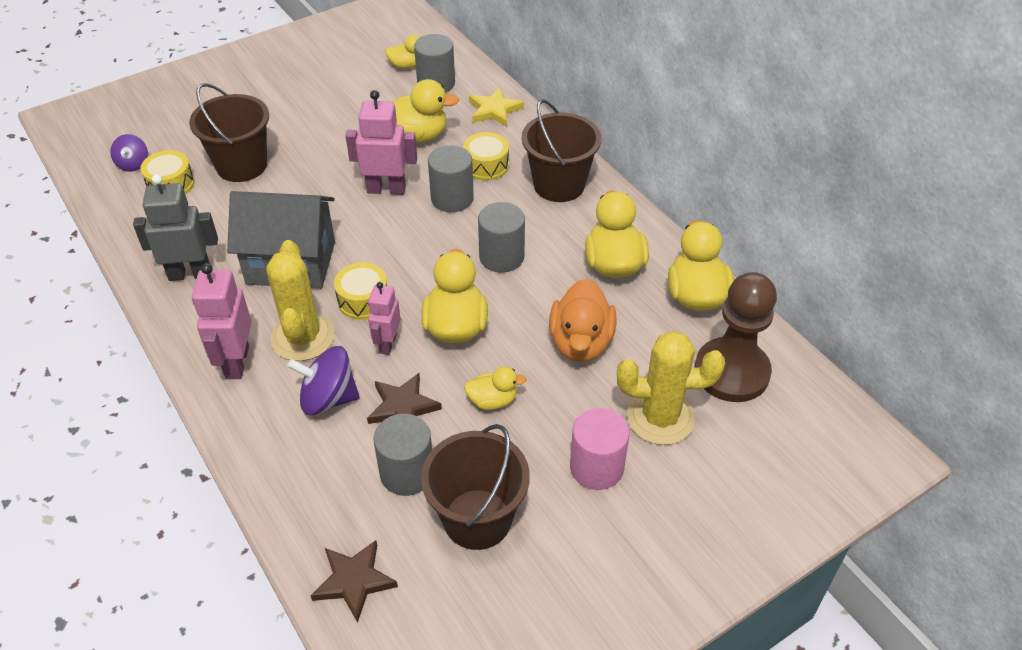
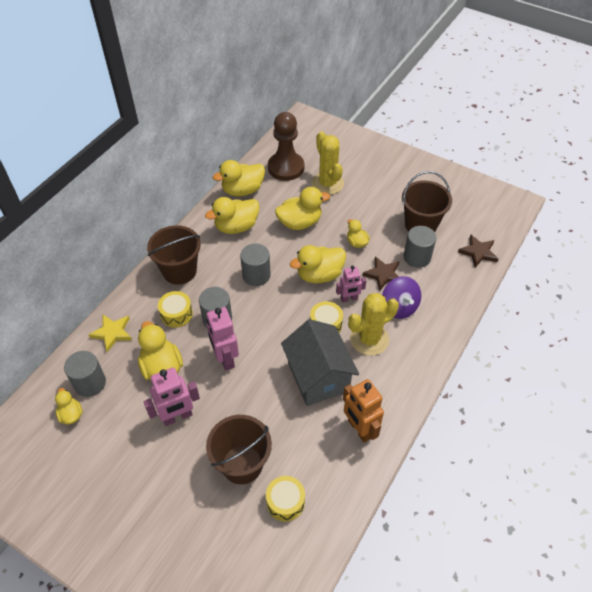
camera: 115 degrees left, 5 degrees up
(133, 164) = (277, 549): purple spinning top -> none
(190, 274) = (359, 429): grey robot -> orange robot
(236, 362) = (405, 361): pink robot -> pink robot (177, 417)
(581, 343) = (300, 222): orange duck -> yellow duck
(596, 467) = (368, 196): pink cylinder -> none

